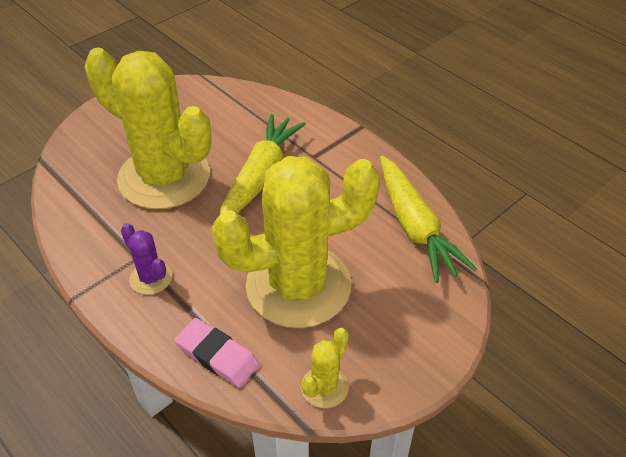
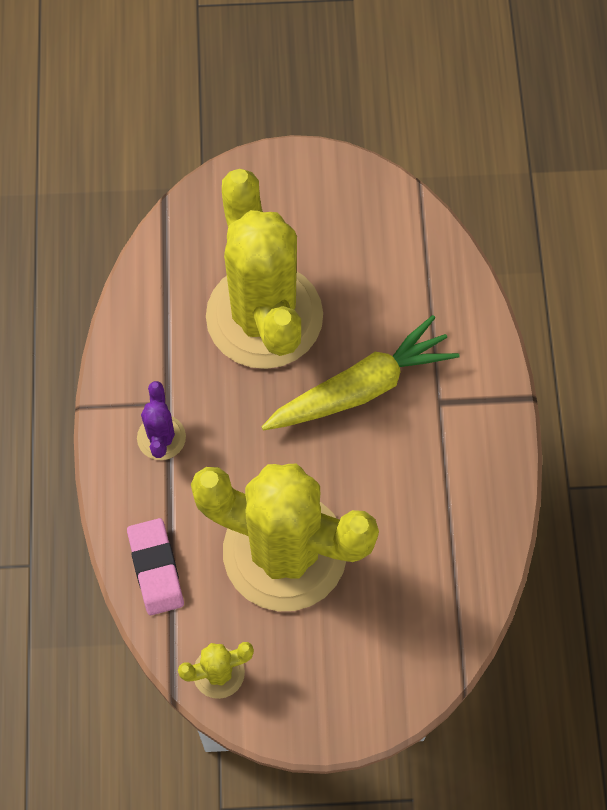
camera: 40 degrees right, 20 degrees up
(415, 227) = (458, 573): yellow carrot -> none

